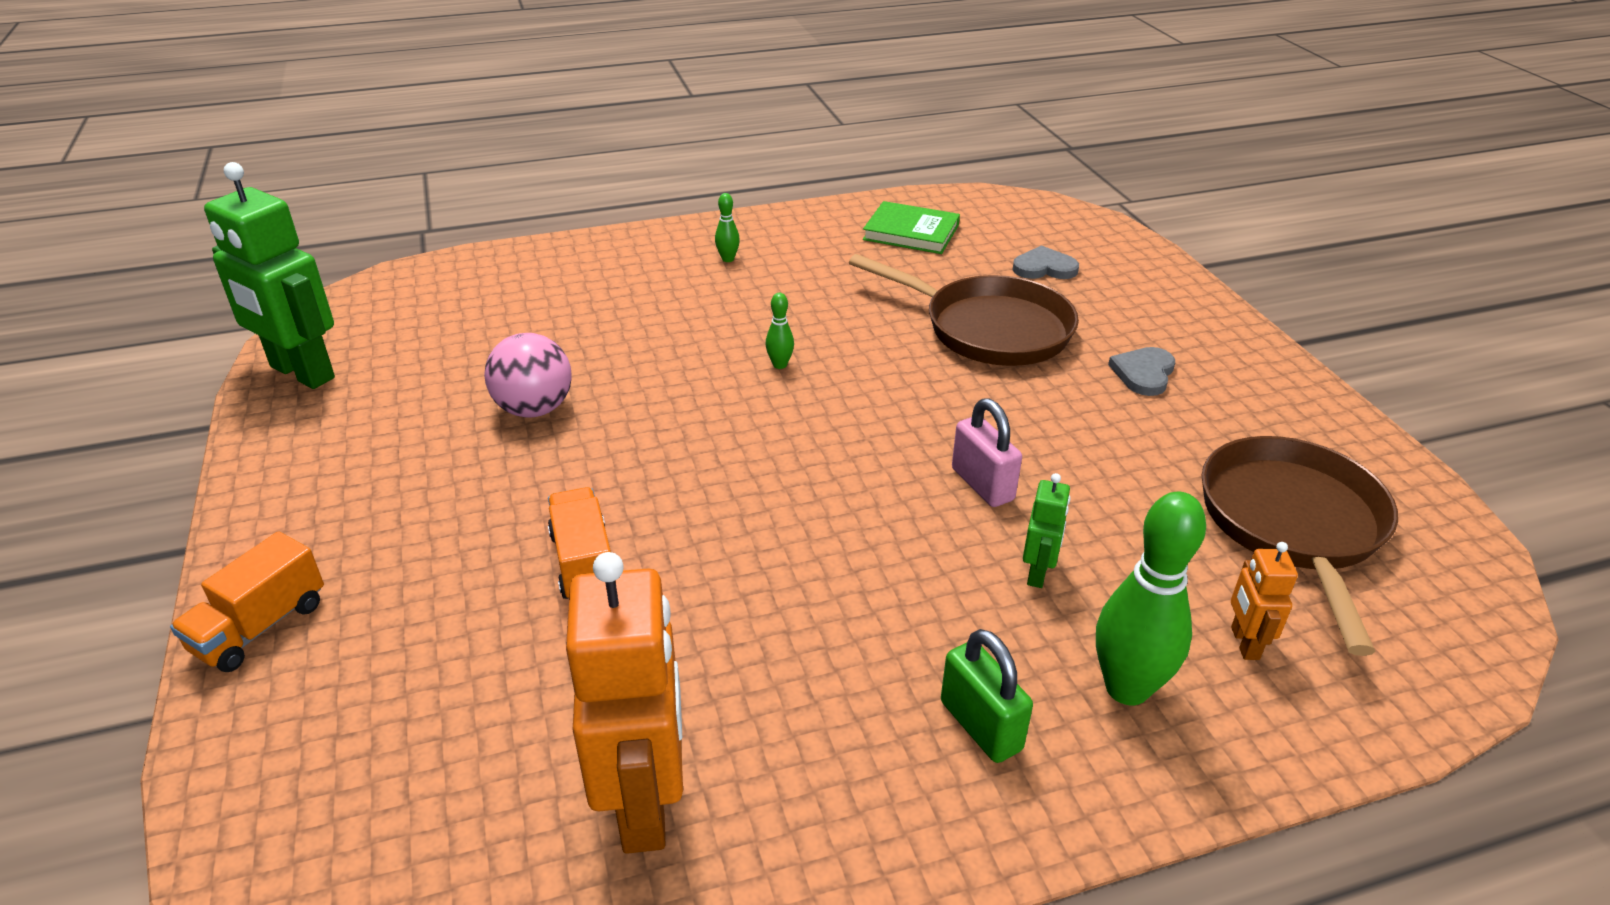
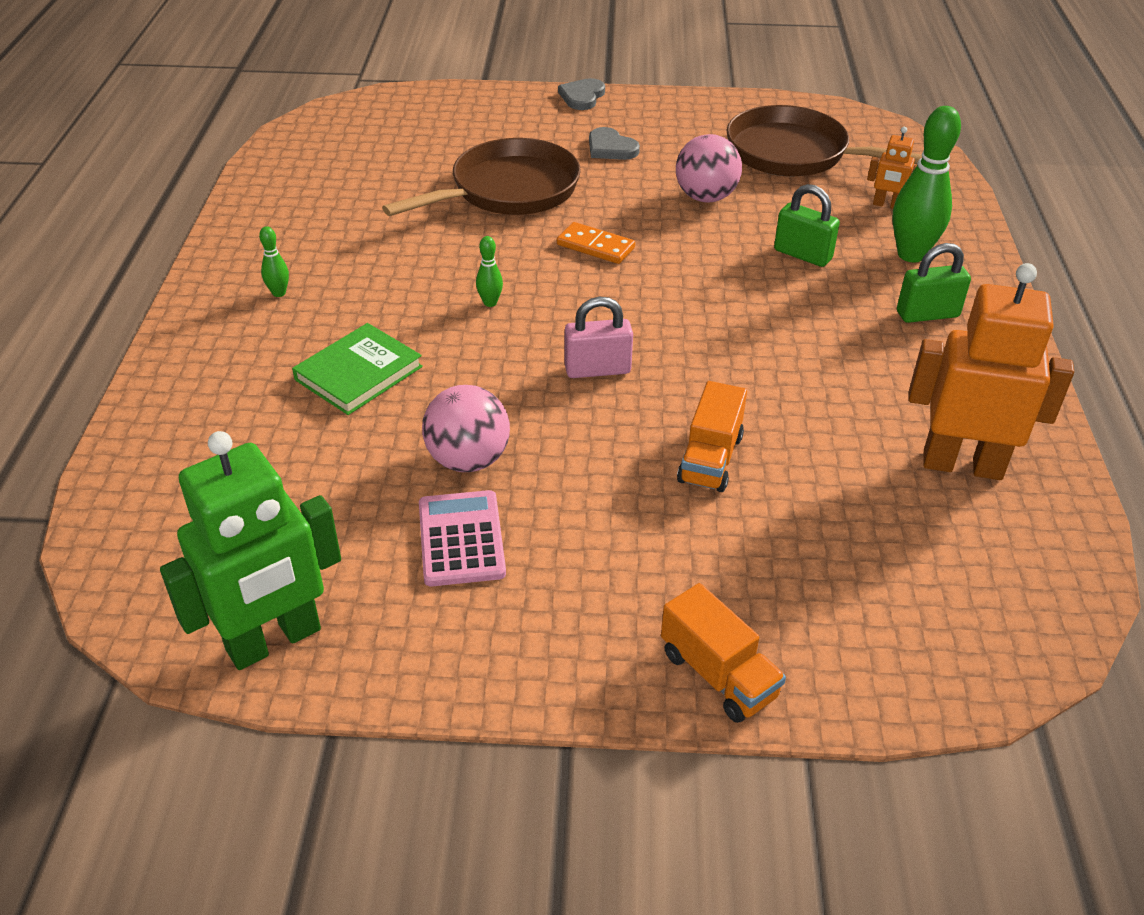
camera: 70 degrees left, 5 degrees up
(428, 430) = (461, 539): none -> pink calculator
(584, 563) = (710, 459): orange truck -> orange truck turned 75 degrees counterclockwise
(911, 232) = (322, 183): green book -> green book (358, 373)
(927, 406) = (595, 246): none -> orange domino
(982, 484) = (702, 249): pink padlock -> pink padlock (597, 370)
(1038, 573) = (802, 255): green robot -> green padlock
(1044, 268) = (437, 140): grey heart -> grey heart (582, 97)
(1102, 465) = (705, 197): none -> pink ball

